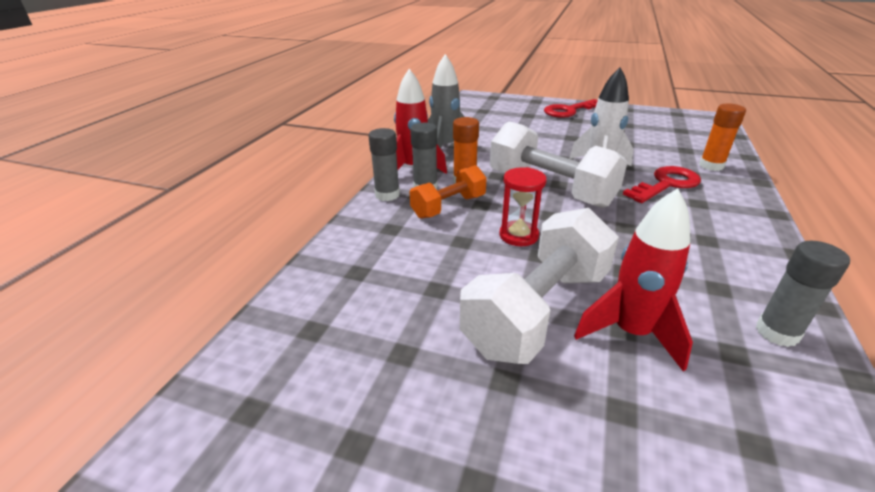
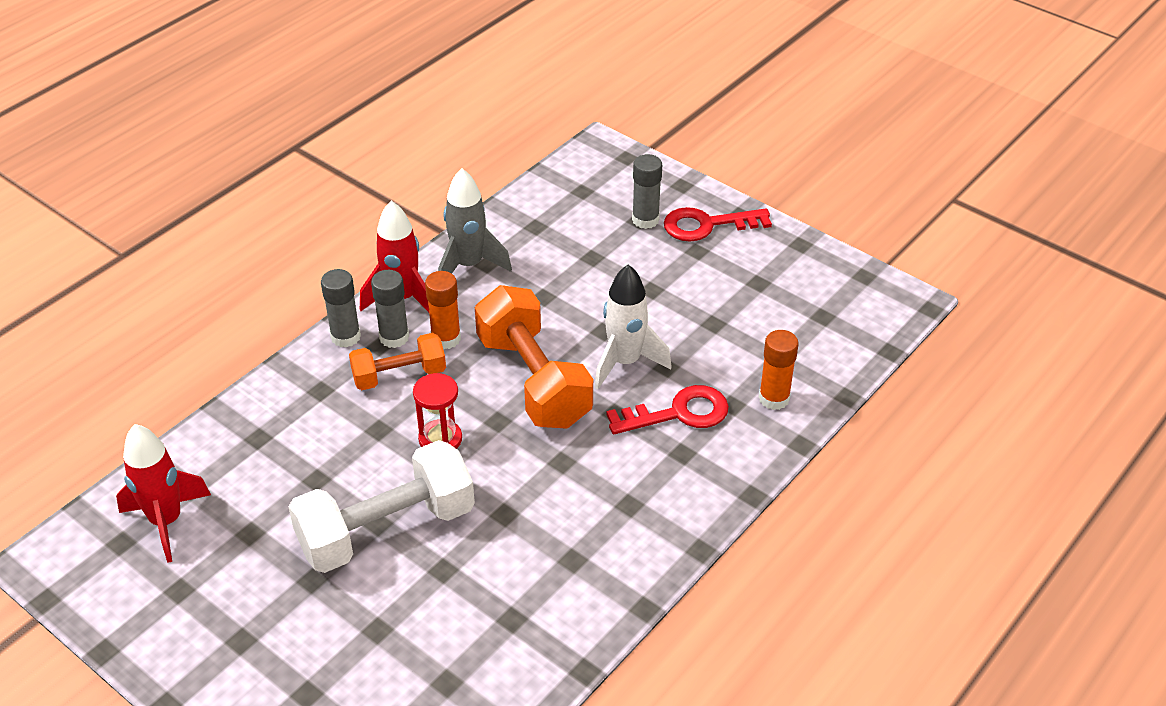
camera: 20 degrees right, 10 degrees up
(550, 189) = (533, 380): white dumbbell -> orange dumbbell
(630, 333) = (445, 575): red rocket -> red rocket (166, 521)
(777, 332) = (569, 615): grey glue stick -> grey glue stick (645, 220)

